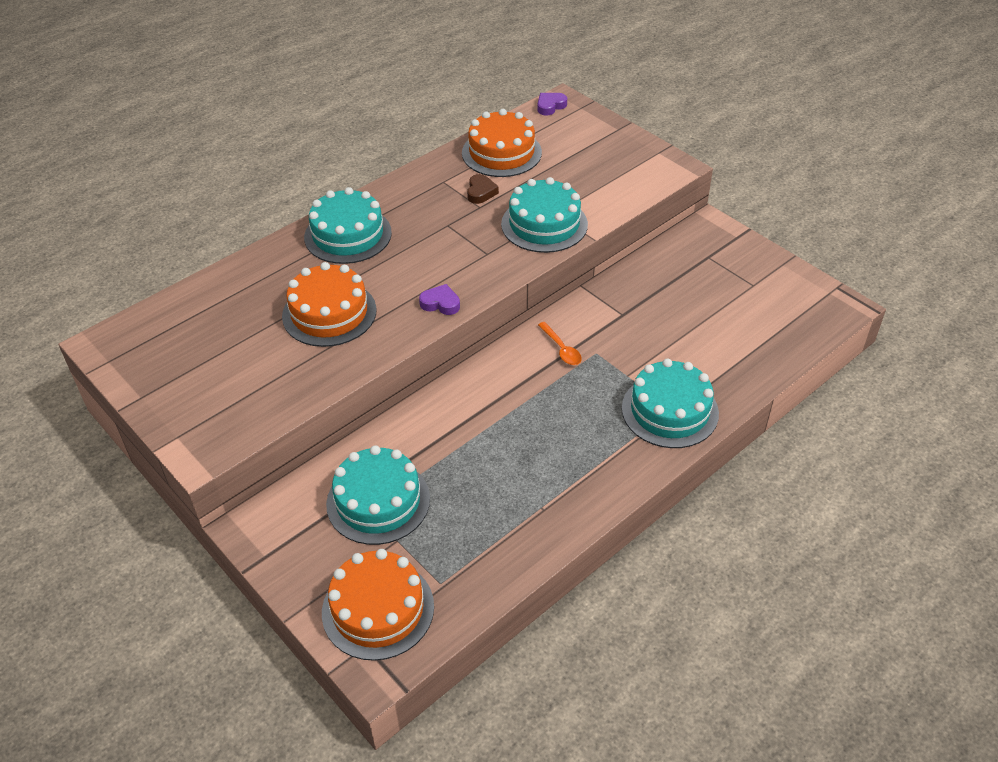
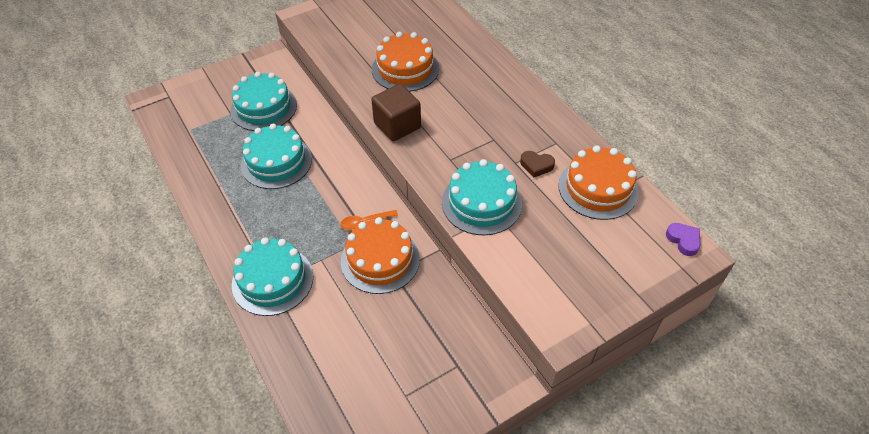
camera: 100 degrees right, 5 degrees up
(348, 235) = (492, 82): turquoise cake -> turquoise cake (276, 162)
(378, 609) = (188, 102): orange cake -> orange cake (380, 260)
(440, 303) = (397, 125): purple heart -> brown cube

